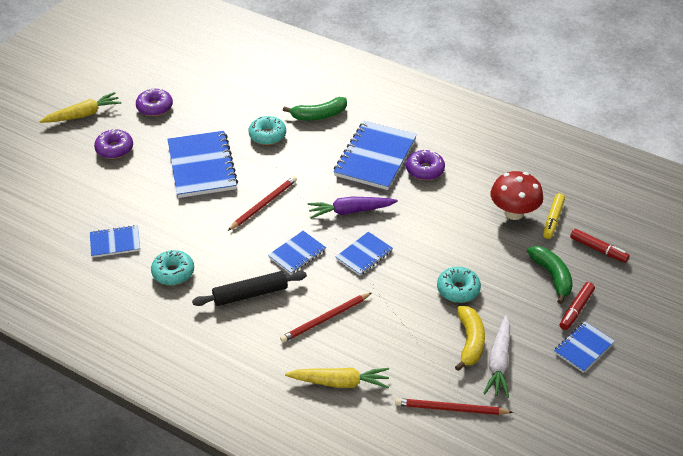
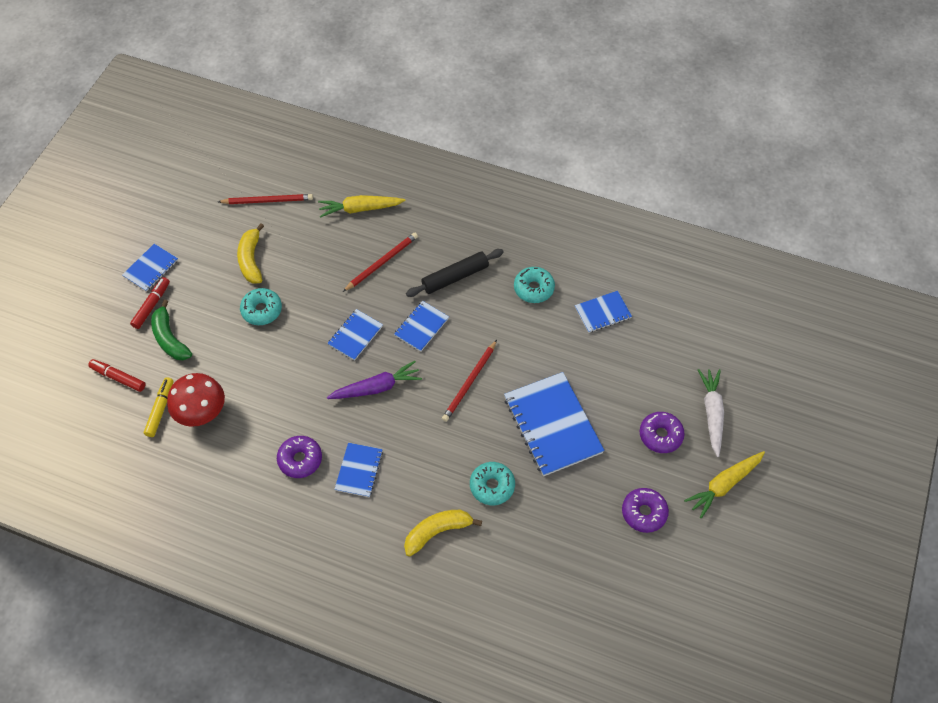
camera: 170 degrees right, 15 degrees up
(319, 115) = (437, 532): green banana -> yellow banana
(375, 157) = (359, 470): blue notebook -> blue notebook, size x0.53
(499, 362) = (226, 245): white carrot -> white carrot (712, 413)

